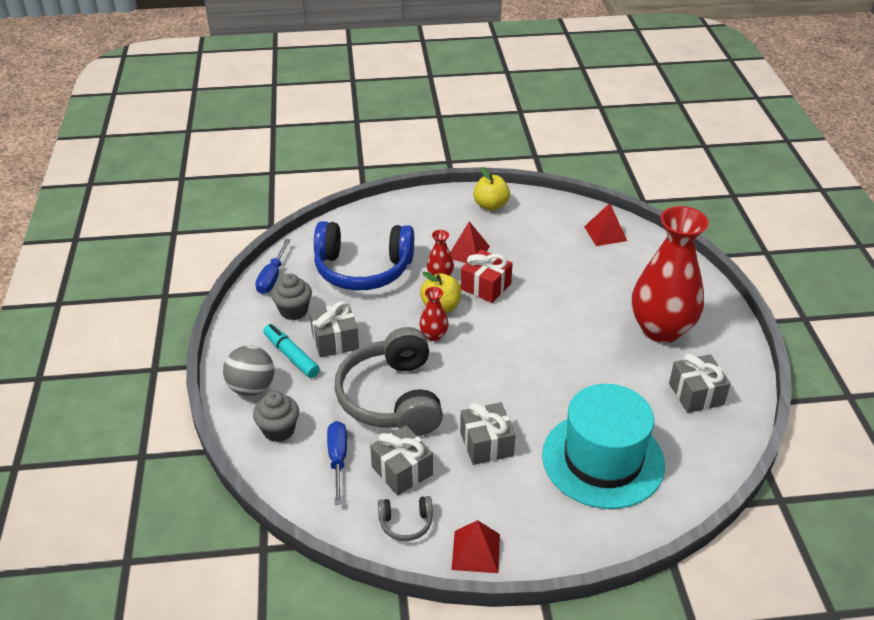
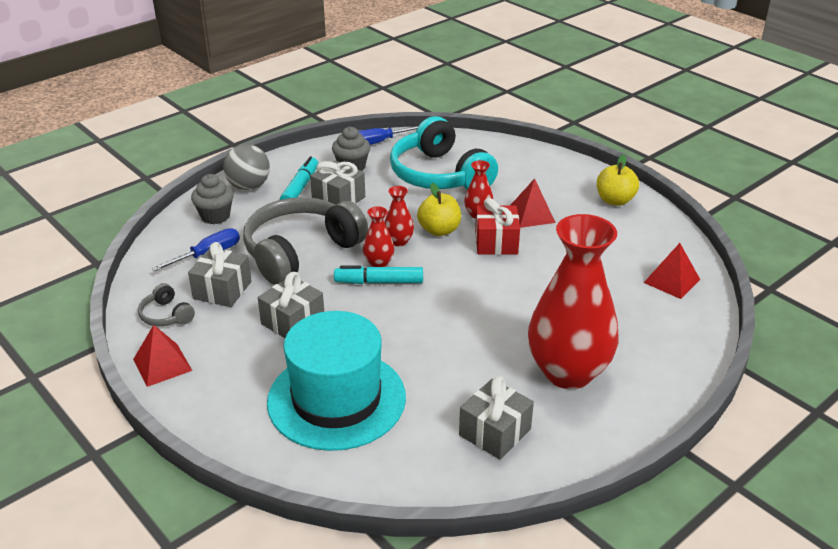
camera: 55 degrees right, 5 degrees down
(363, 269) = (439, 175): blue headphones -> turquoise headphones
(453, 360) = (379, 263): none -> red vase
(478, 371) = (379, 282): none -> turquoise marker

